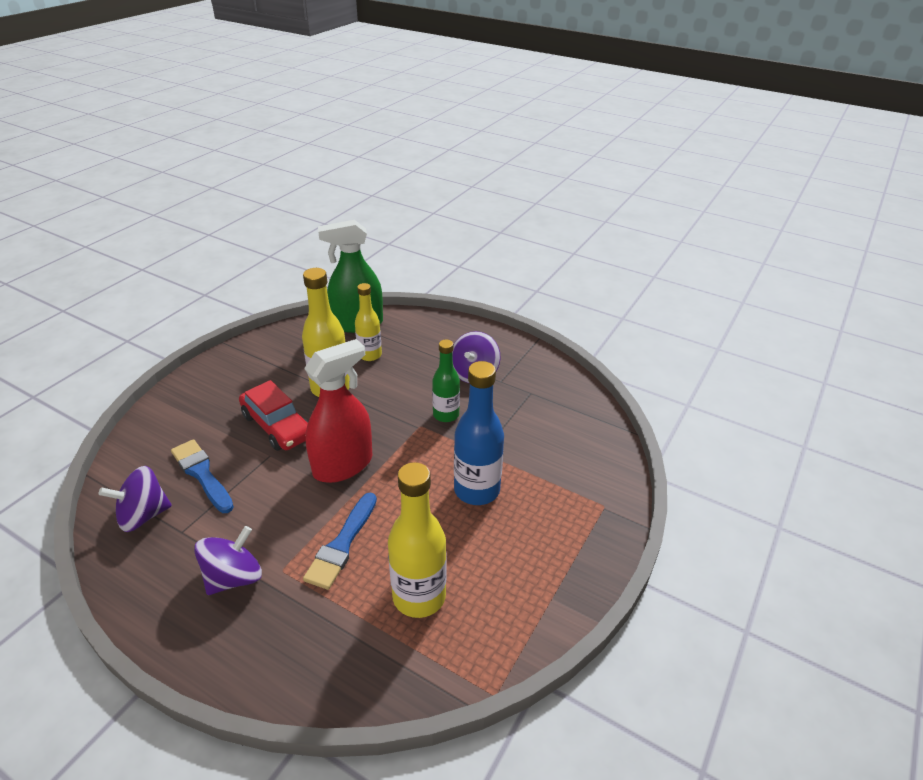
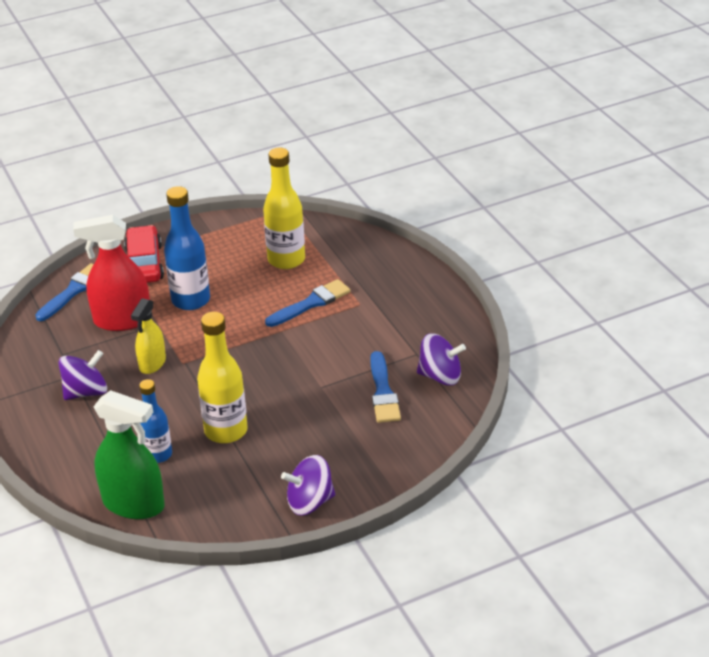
camera: 145 degrees left, 0 degrees up
(234, 577) = (393, 311): purple spinning top -> purple spinning top (310, 502)
(277, 426) = (299, 411): red car -> red car (144, 264)
(343, 465) = (269, 355): red spray bottle -> red spray bottle (122, 320)
(370, 355) = (158, 454): yellow bottle -> blue bottle
(446, 415) = (152, 363): green bottle -> yellow spray bottle
(599, 450) = (73, 291): none -> blue brush

